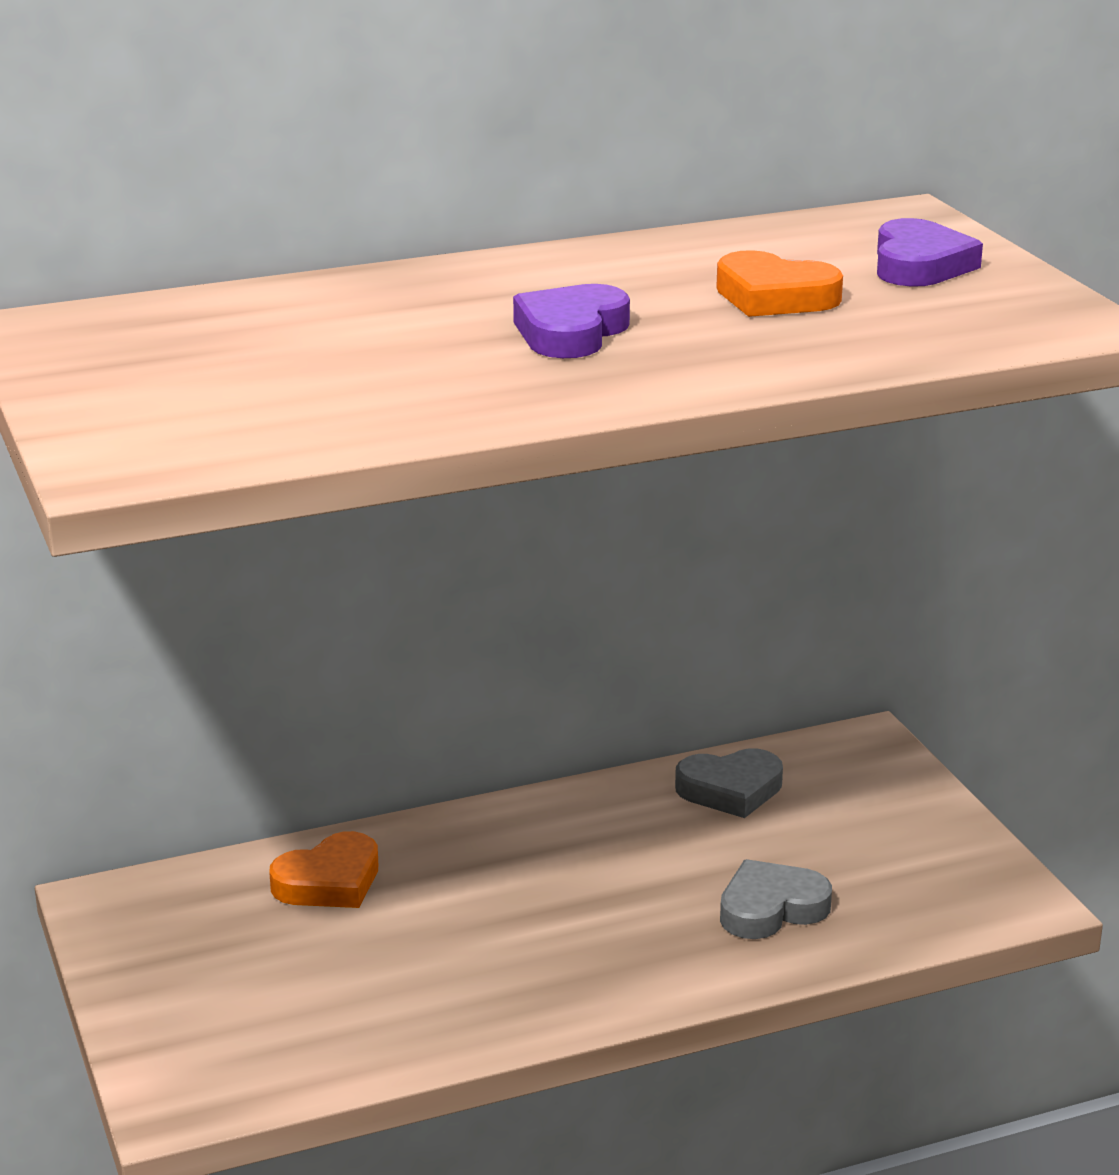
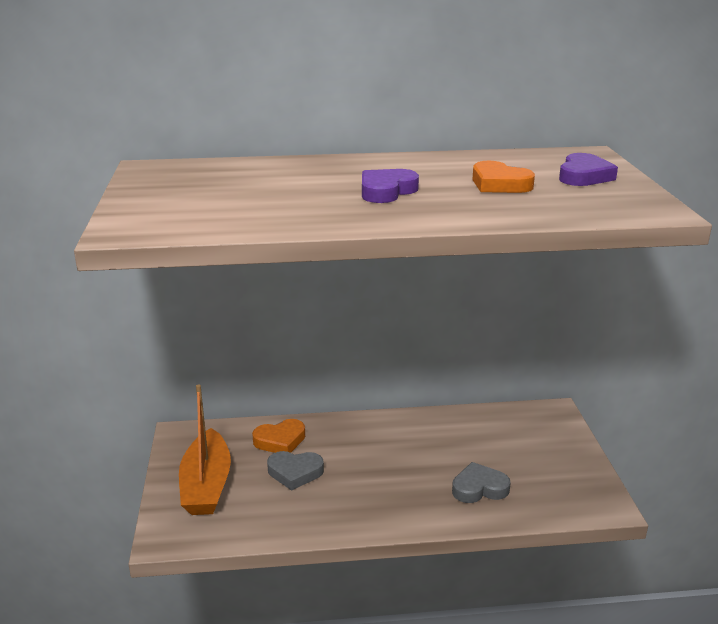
camera: 15 degrees right, 0 degrees up
(213, 992) = (206, 485): none -> orange boat
(730, 790) = (480, 425): grey heart -> grey heart (295, 472)

